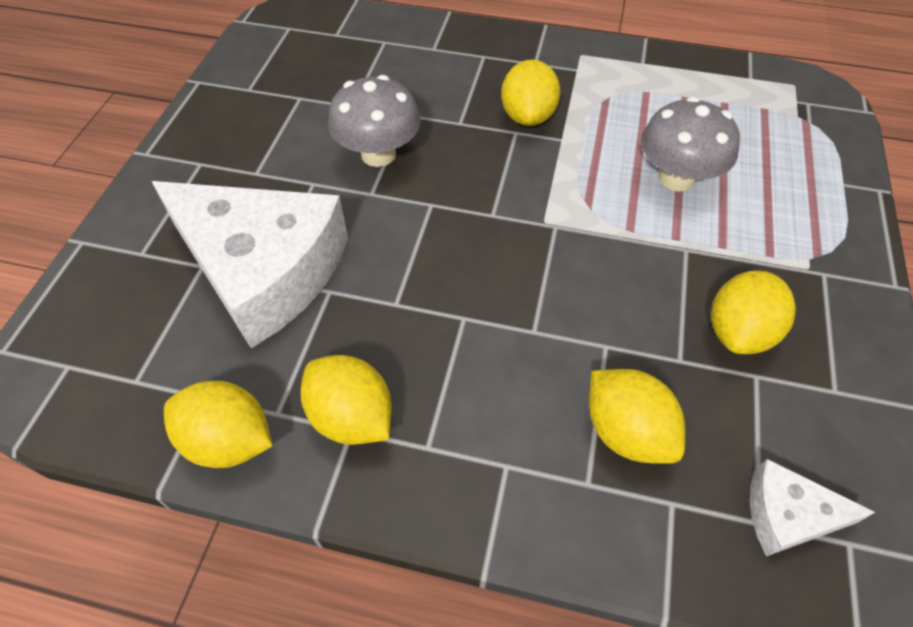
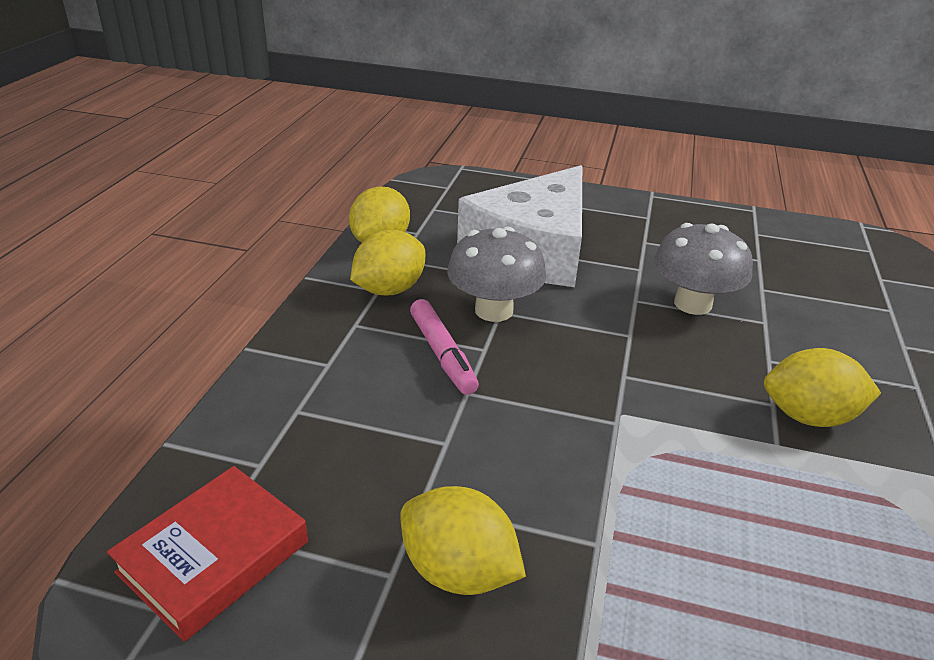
camera: 90 degrees right, 20 degrees down
(477, 354) = (442, 354): none -> pink marker
(626, 432) = (342, 443): yellow lemon -> none
(676, 178) = (740, 559): grey mushroom -> grey mushroom (494, 310)
(788, 515) = (214, 556): white cheese -> red book

